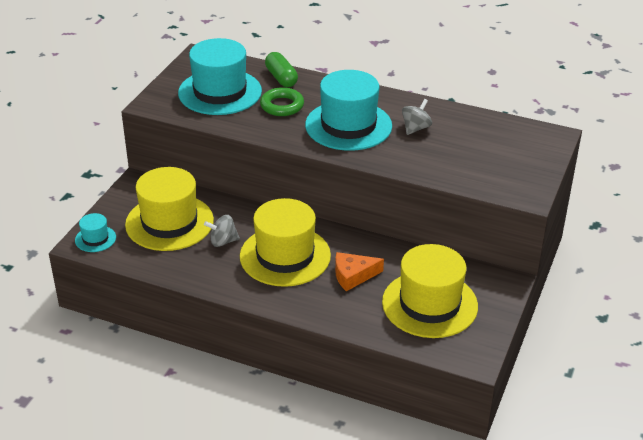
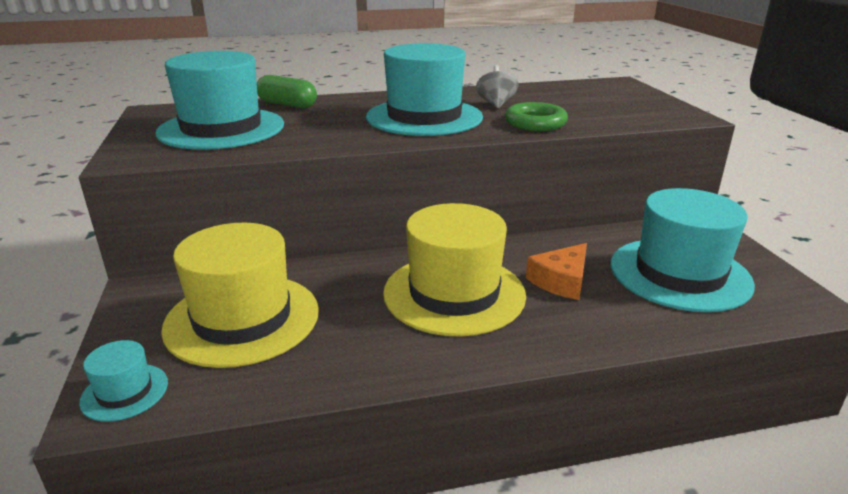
camera: 35 degrees left, 10 degrees down
(223, 241) = (350, 310): grey spinning top -> none
(282, 106) = (321, 121): green ring -> green ring (535, 123)
(429, 304) = (679, 274): yellow hat -> turquoise hat

